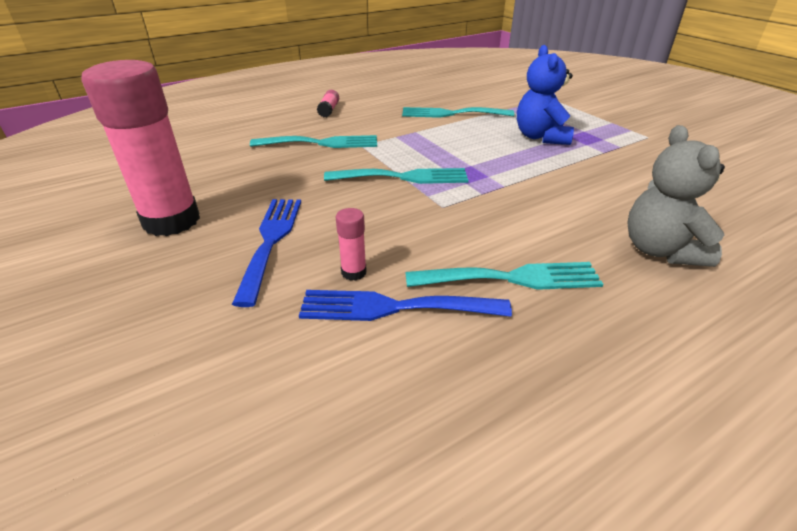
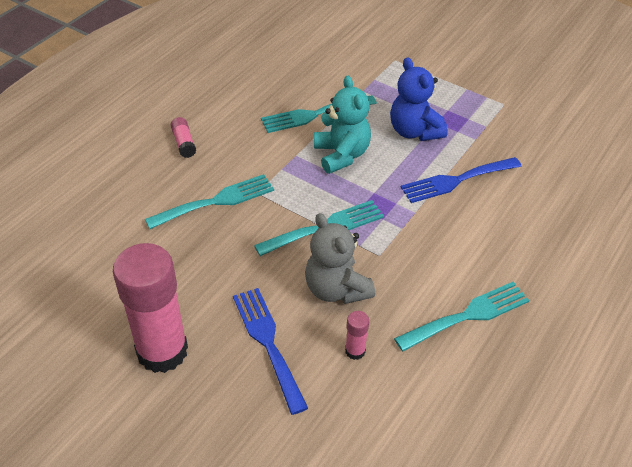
camera: 25 degrees left, 10 degrees up
(394, 307) = (403, 372): blue fork -> blue fork (456, 180)
(457, 138) = (341, 155): none -> turquoise teddy bear
(660, 250) = (554, 251): grey teddy bear -> grey teddy bear (336, 289)

